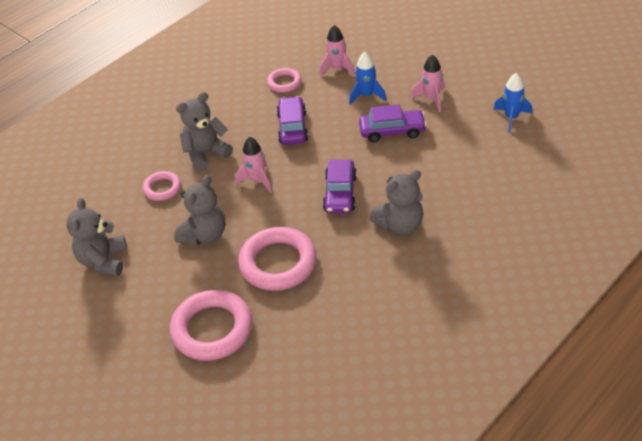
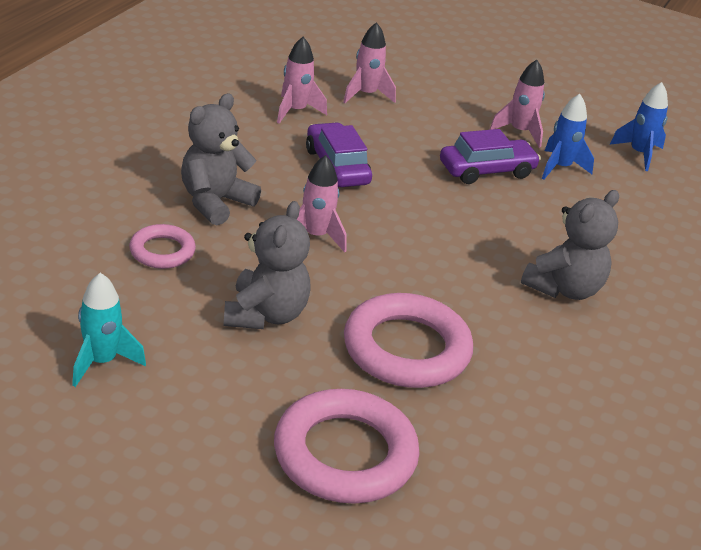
camera: 25 degrees left, 10 degrees down
(103, 261) = (102, 362): grey teddy bear -> turquoise rocket
(284, 83) = (295, 111): pink ring -> pink rocket
(340, 193) = (453, 250): purple car -> none
(366, 96) = (426, 128): blue rocket -> blue rocket (560, 167)

